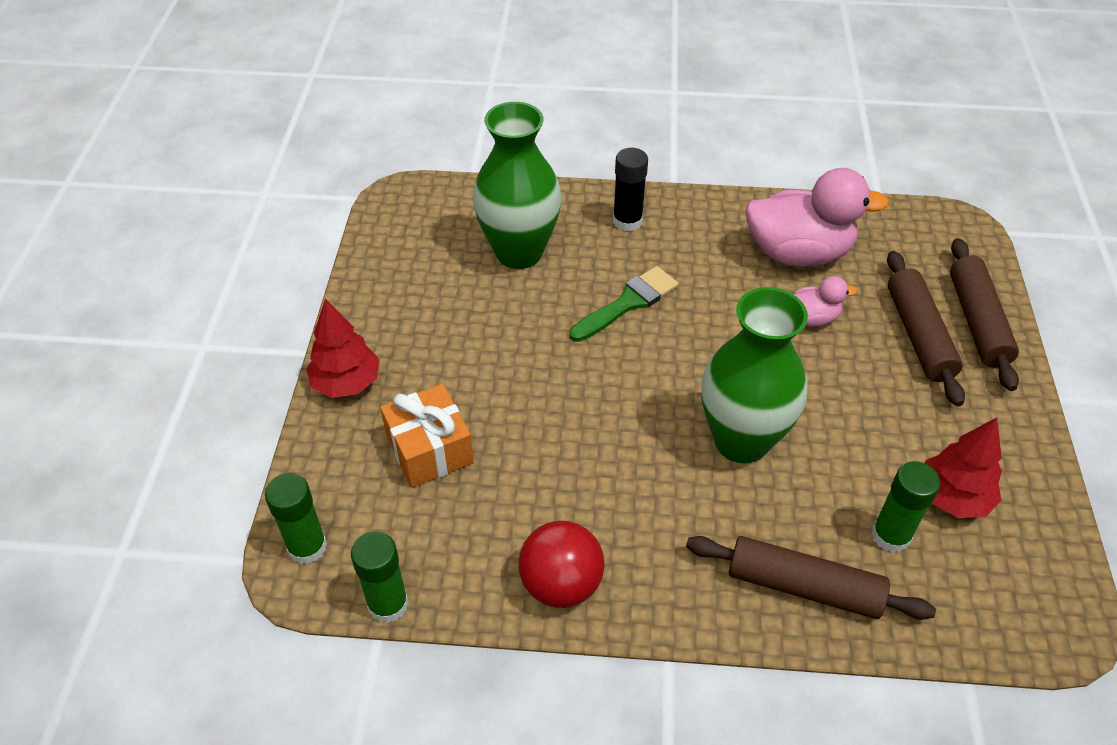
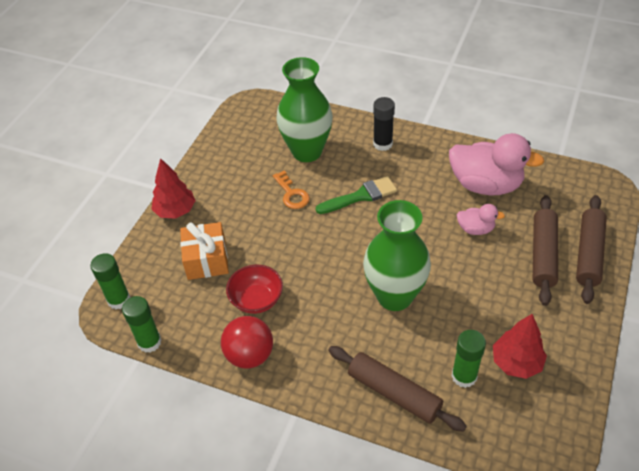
camera: 20 degrees right, 0 degrees up
(522, 320) = (292, 194): none -> orange key
(535, 494) = (256, 300): none -> red bowl

